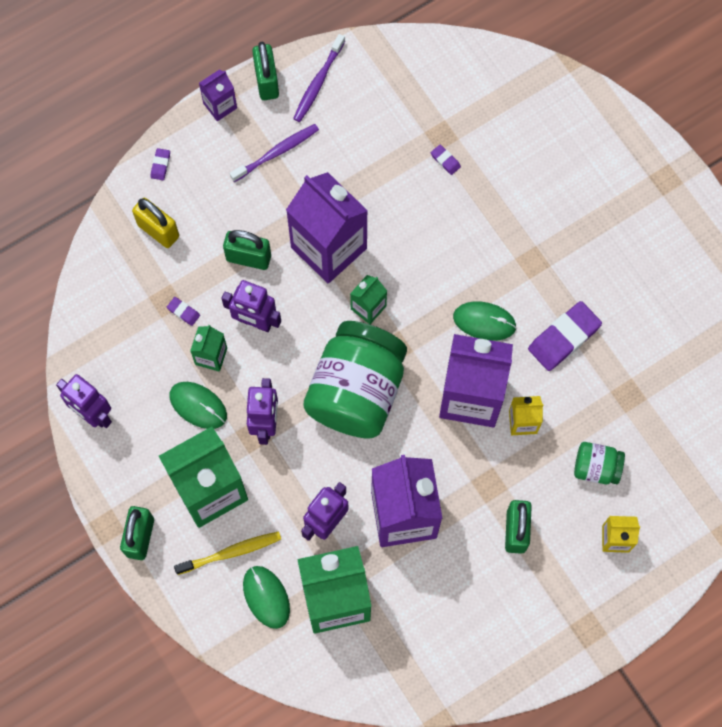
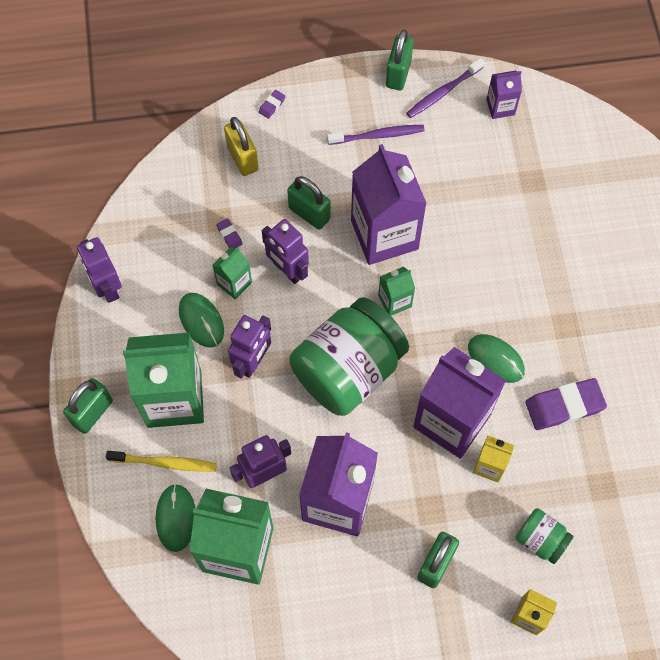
camera: 25 degrees right, 5 degrees down
(220, 106) = (348, 77): purple carton -> purple carton (500, 107)
(445, 160) = (526, 203): purple eraser -> none

